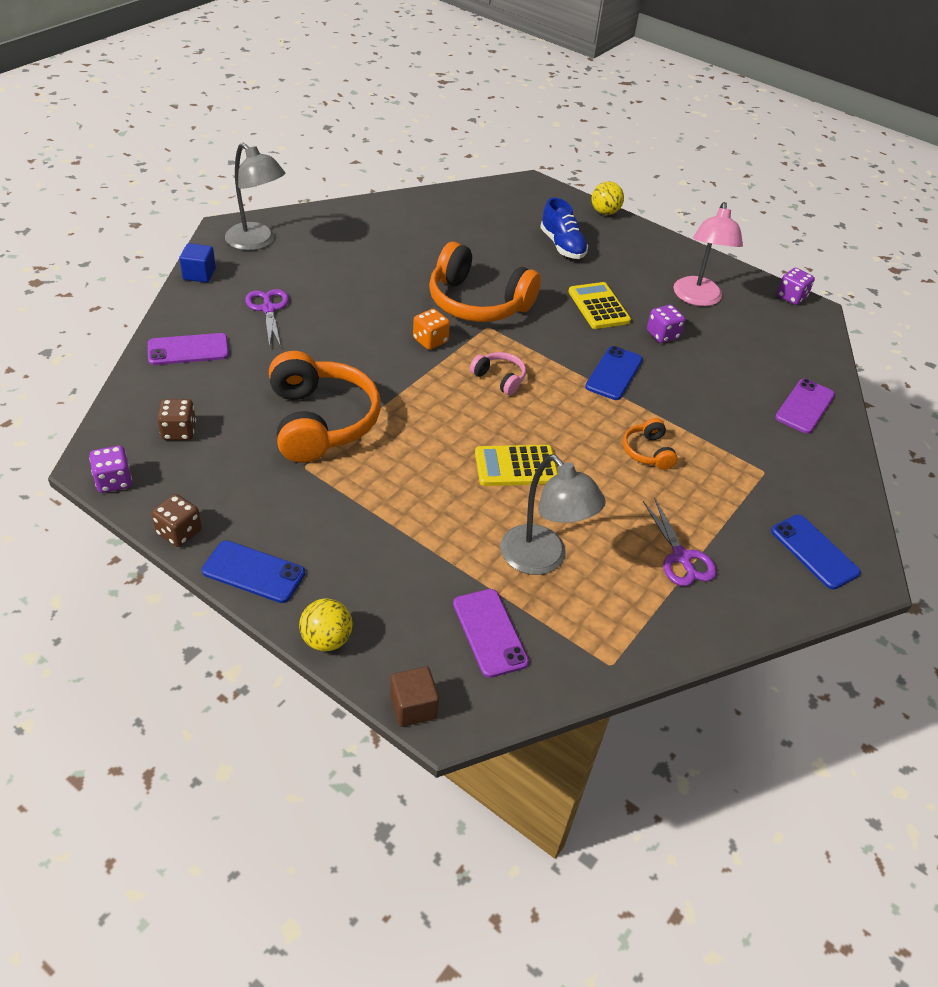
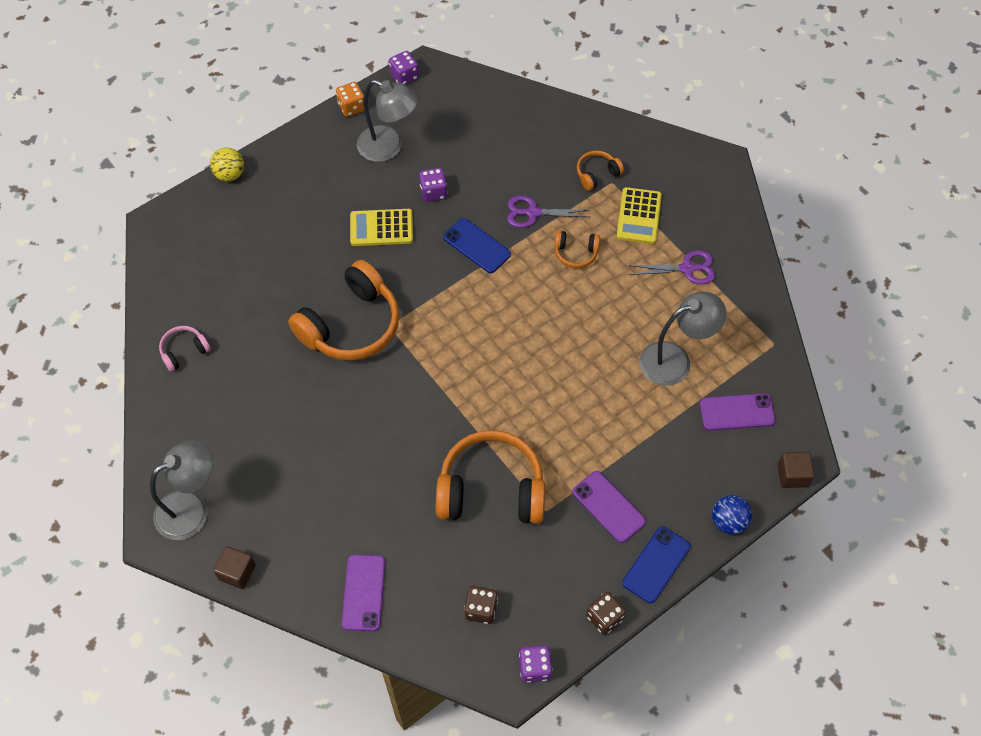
camera: 70 degrees left, 15 degrees up
(199, 274) = (237, 572): blue cube -> brown cube
(268, 309) = (315, 512): purple scissors -> purple scissors (533, 213)
(326, 639) = (728, 521): yellow ball -> blue ball
(430, 340) = (398, 378): orange dice -> orange dice (352, 107)
(499, 378) = (464, 335): pink headphones -> pink headphones (184, 351)
(516, 466) = (574, 351): yellow calculator -> yellow calculator (638, 216)
(562, 246) = (277, 228): blue shoe -> none
(697, 298) = (389, 147): pink lamp -> grey lamp
(768, 457) = (597, 174): none -> orange headphones
(805, 406) = (545, 126): purple phone -> purple phone (608, 506)
(814, 552) = (695, 184): blue phone -> none

